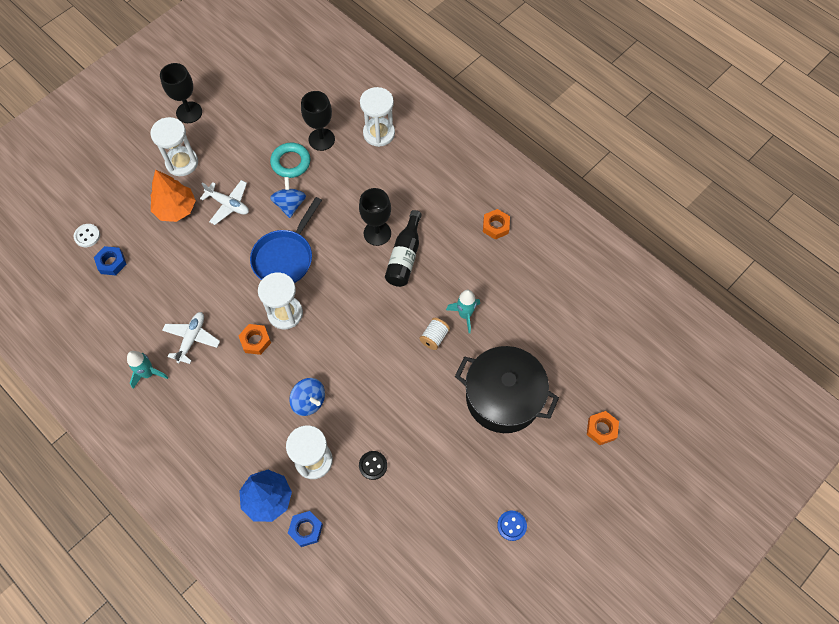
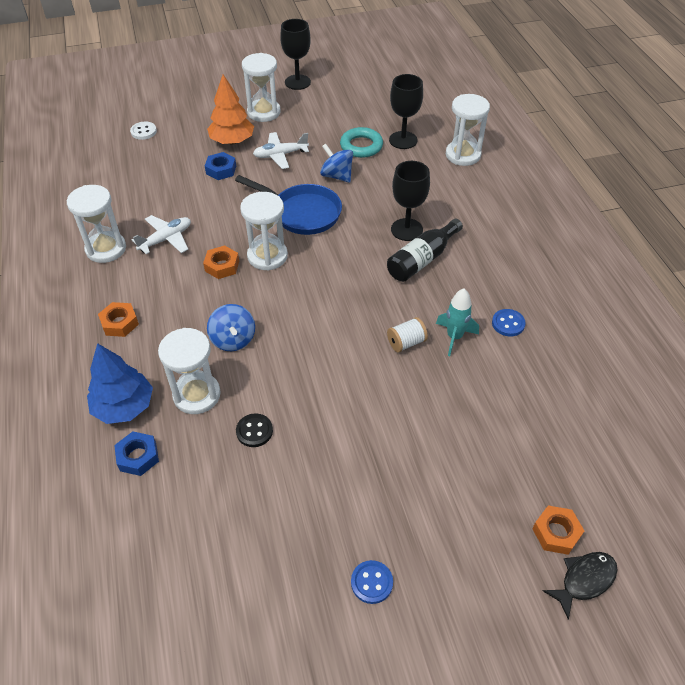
camera: 30 degrees right, 15 degrees down
(111, 263) = (146, 157): blue nut -> blue nut (221, 170)
(148, 373) = (106, 249): turquoise rocket -> white hourglass
(228, 204) = (280, 155): white plane -> white plane turned 105 degrees clockwise
(285, 257) = (302, 213): blue pan -> blue pan turned 120 degrees counterclockwise
(290, 205) = (337, 176): blue spinning top -> blue spinning top turned 75 degrees counterclockwise
(495, 226) = (540, 273): orange nut -> orange nut (119, 323)
(495, 284) = (508, 323): none -> blue button
(503, 397) = (448, 437): black pot -> none
(631, 451) = (584, 580): none -> black fish

